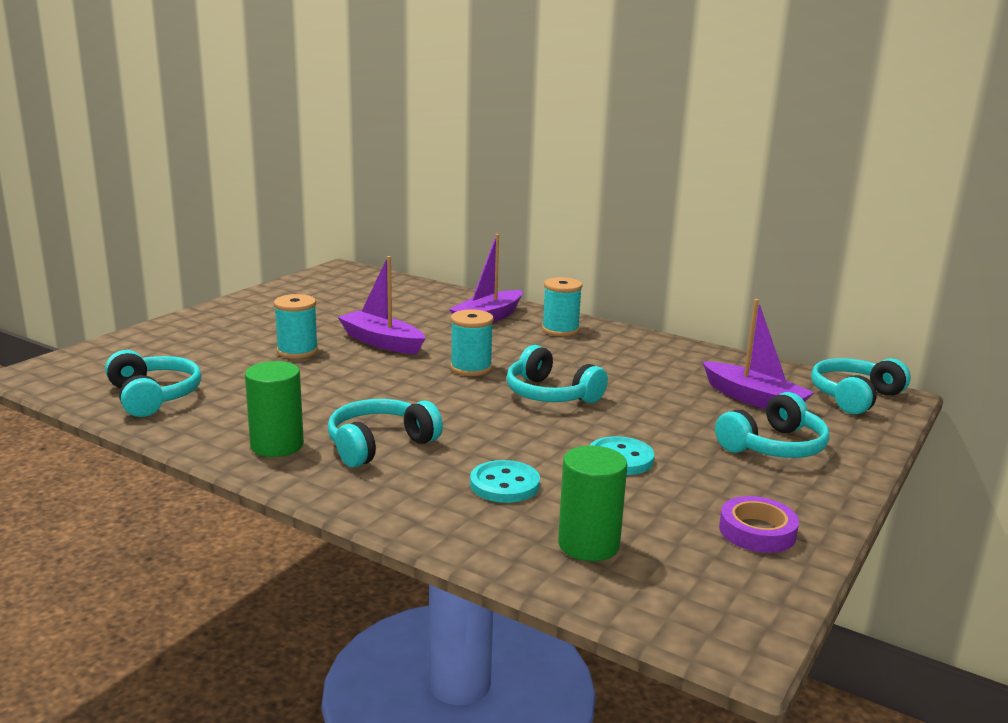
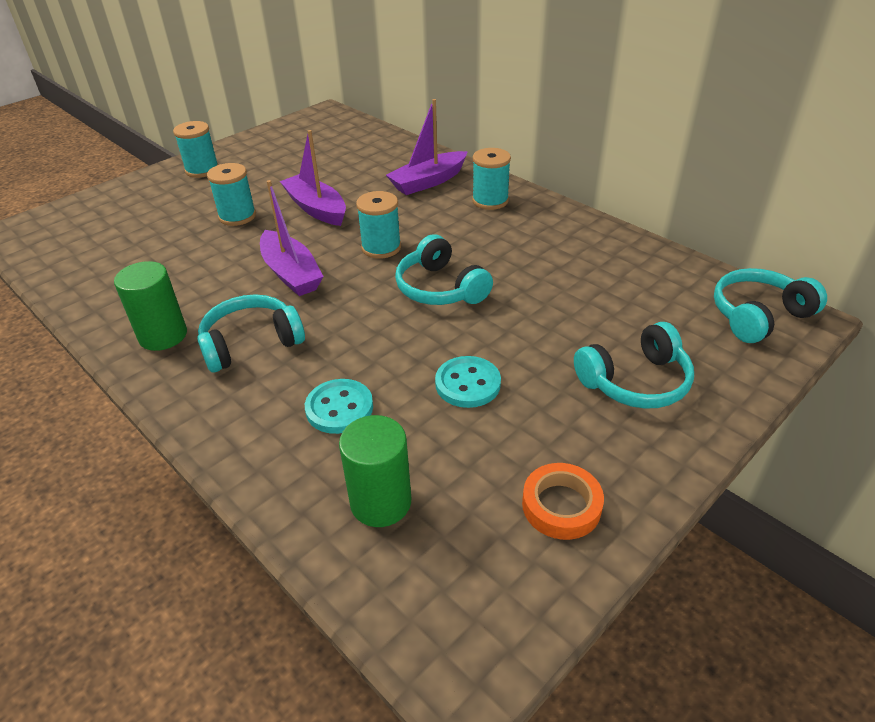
camera: 15 degrees right, 20 degrees up
(153, 396) = (92, 265): turquoise headphones -> none
(230, 317) = (202, 170): none -> turquoise spool
(754, 399) = (645, 310): purple boat -> purple boat (291, 273)
(757, 531) = (561, 505): purple tape -> orange tape

